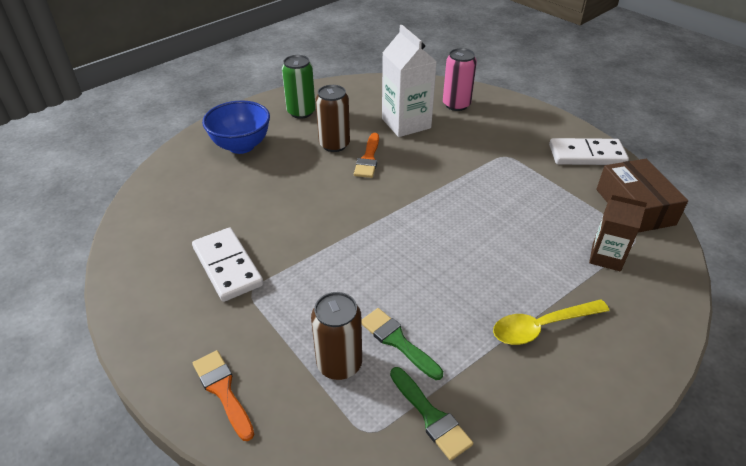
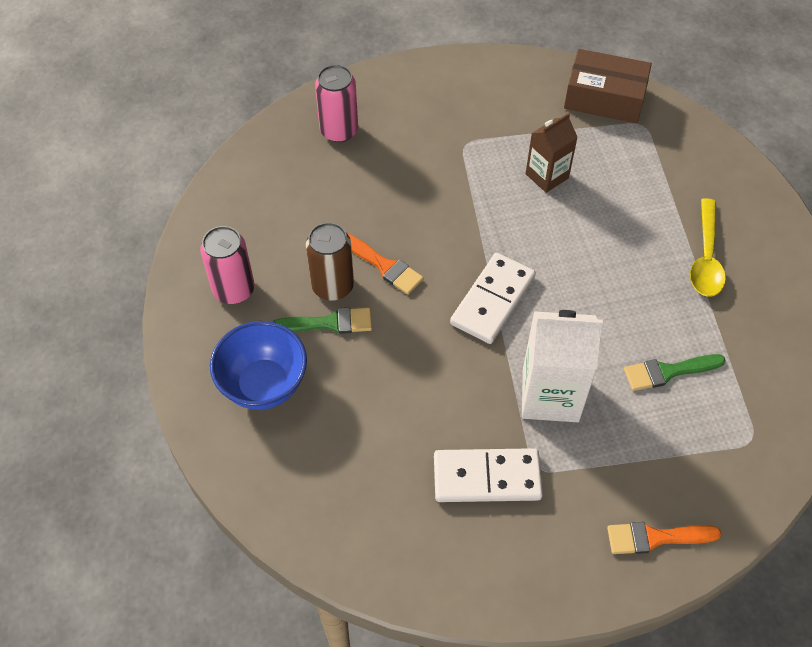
camera: 60 degrees left, 15 degrees up
(301, 112) = (234, 289): green can -> pink can
(339, 364) = (671, 429): brown can -> none
(406, 123) = (341, 197): white carton -> white carton (550, 395)
(431, 416) = (757, 387): green brush -> green brush (329, 323)
(586, 155) = (508, 80): white domino -> white domino (492, 300)
(606, 257) = (654, 162): brown carton -> brown carton (547, 176)

